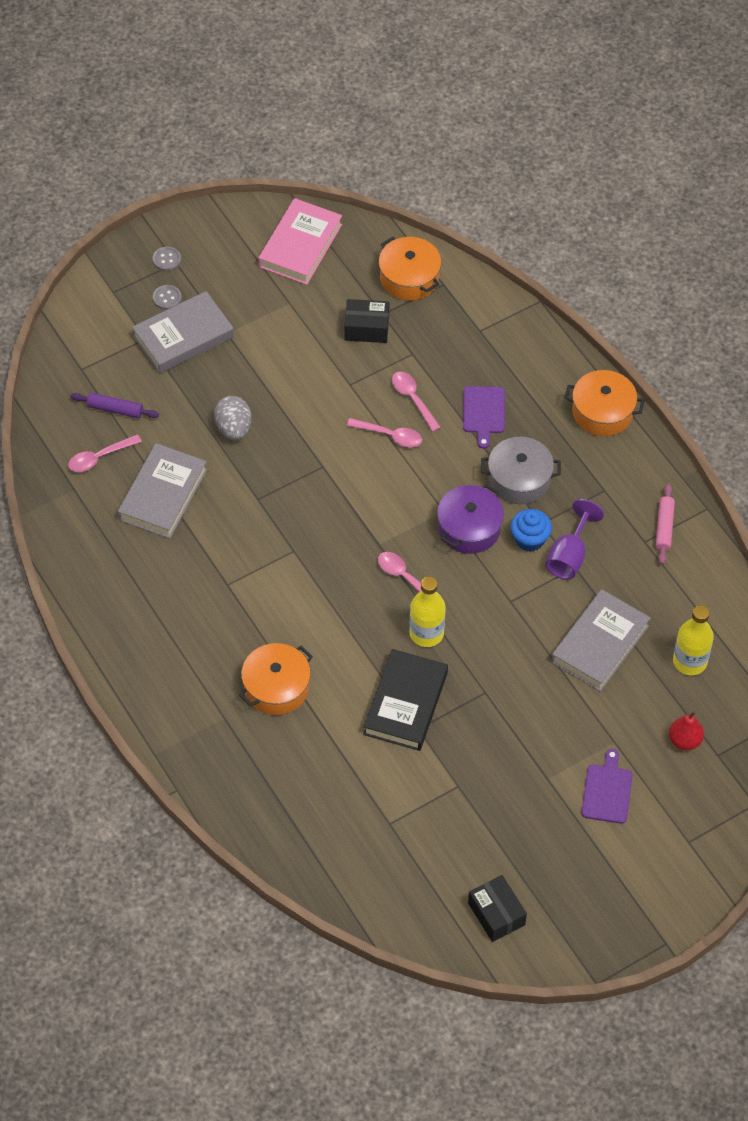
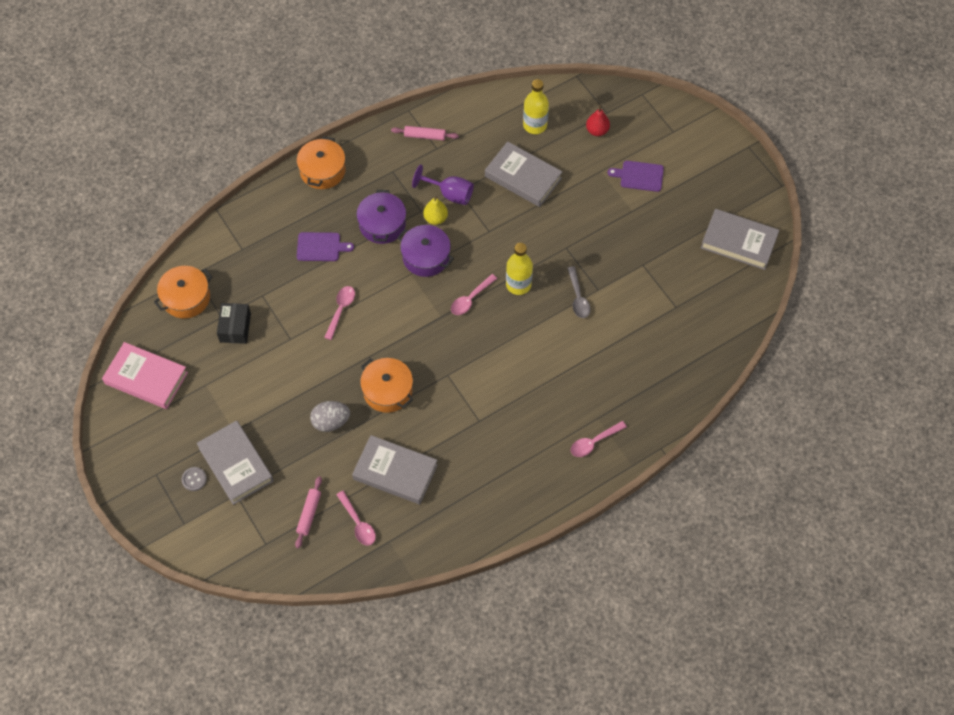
camera: 90 degrees left, 5 degrees up
(115, 409) = (309, 514): purple rolling pin -> pink rolling pin
(167, 260) = (152, 482): grey button -> none
(276, 687) = (569, 383): orange pot -> orange pot (387, 390)
(405, 703) = (578, 298): black book -> grey spoon
(413, 399) = (306, 295): pink spoon -> pink spoon (594, 442)
(496, 914) = (739, 242): black box -> grey book
(519, 479) = (382, 224): grey pot -> purple pot
(529, 539) = (435, 218): blue cupcake -> yellow pear

